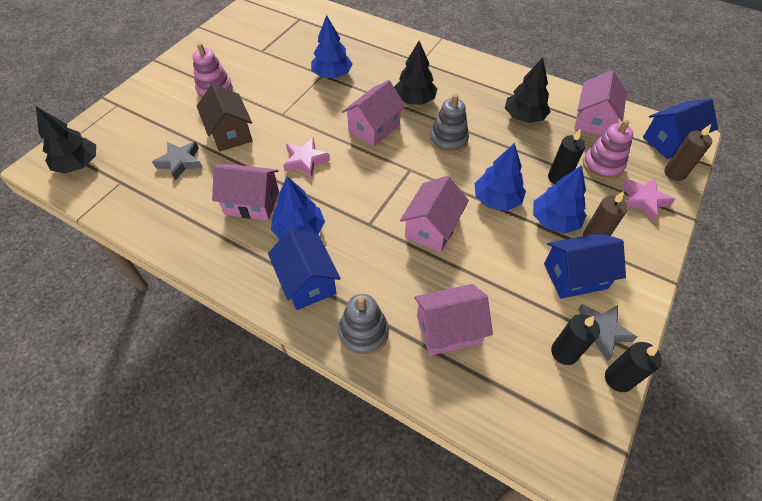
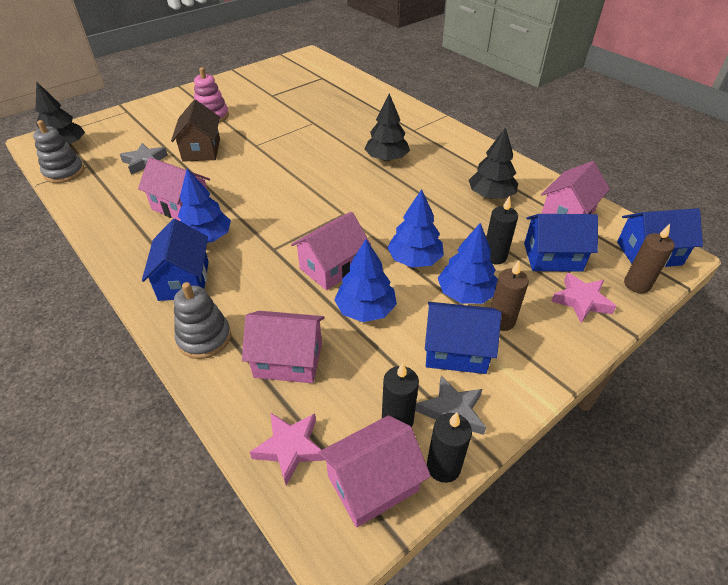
camera: 20 degrees right, 10 degrees down
(305, 160) = (251, 184): pink star -> pink star (290, 448)
(332, 75) = (322, 124): blue tree -> blue tree (365, 309)
(374, 128) = (332, 173): pink house -> pink house (373, 483)
(448, 140) = (398, 198): grey stacking toy -> grey stacking toy (64, 172)
(602, 165) = (552, 257): pink stacking toy -> blue house

